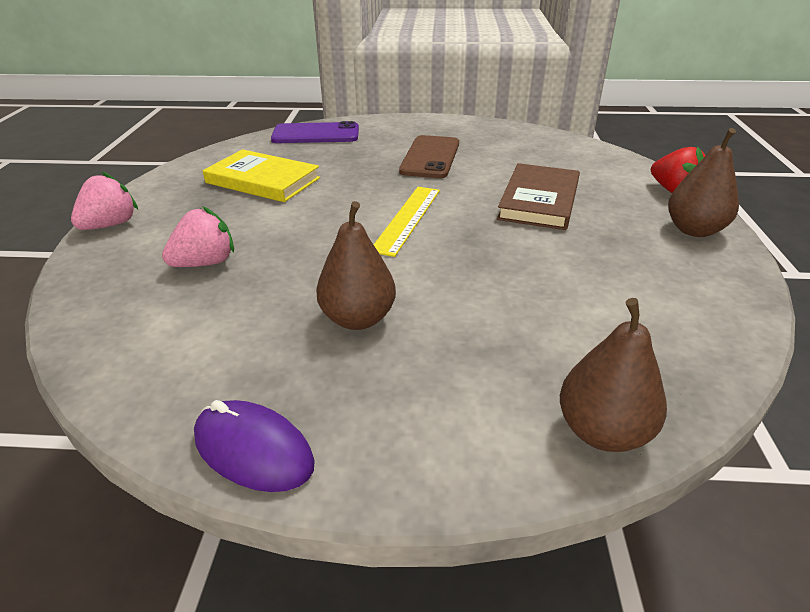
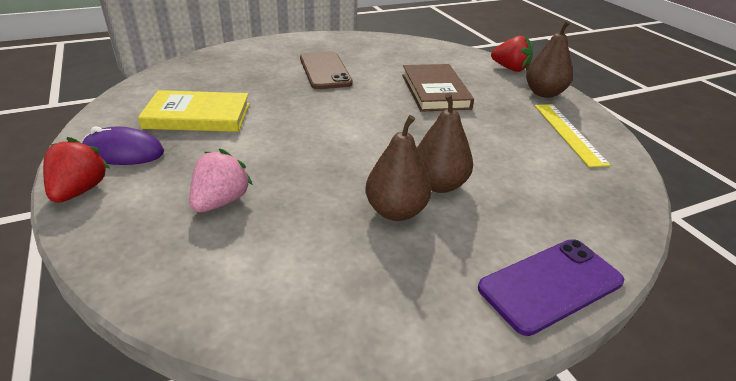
camera: 30 degrees left, 0 degrees up
(110, 225) = (80, 190): pink strawberry -> red strawberry
(253, 450) = (419, 334): purple mouse -> purple mouse (123, 152)
(316, 134) = (205, 65): purple phone -> purple phone (551, 285)
(407, 219) = (355, 124): yellow ruler -> yellow ruler (568, 133)
(602, 431) = (611, 237): brown pear -> brown pear (438, 184)

